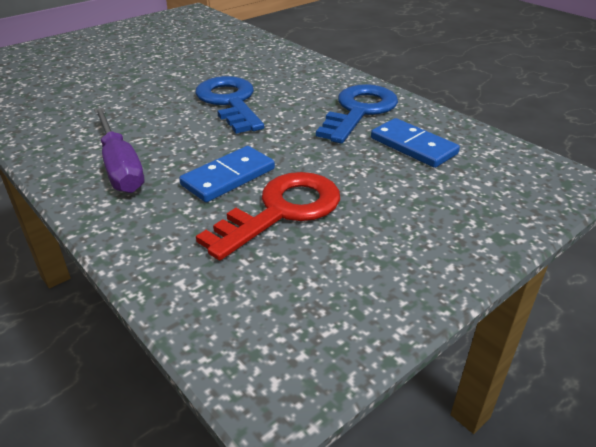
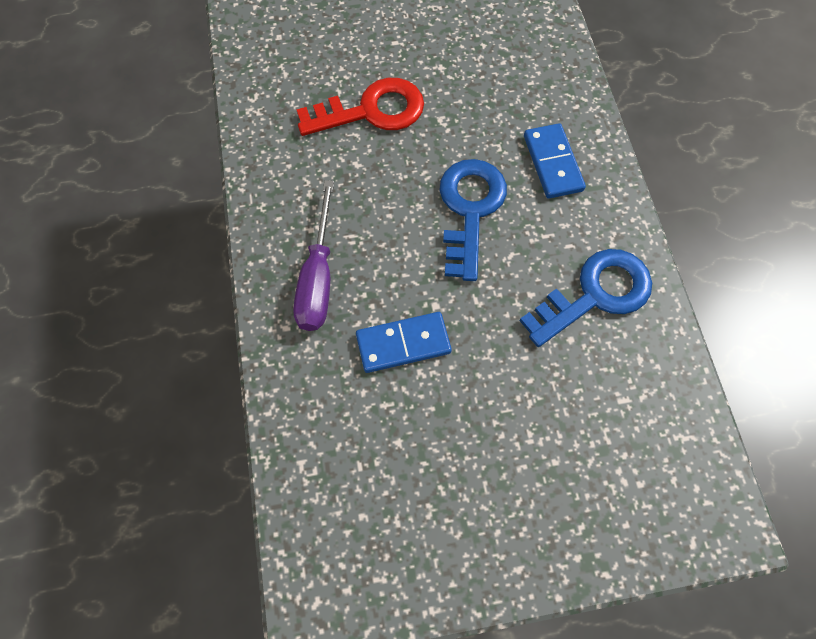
camera: 30 degrees right, 30 degrees up
(282, 211) = (423, 419): red key -> red key (372, 111)
(413, 146) = (608, 387): blue domino -> blue domino (552, 163)

